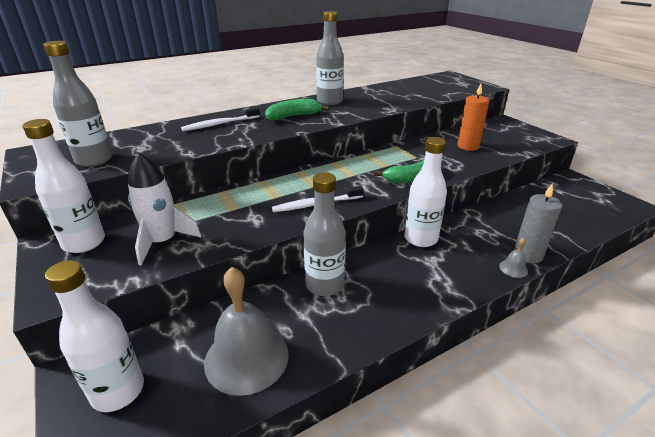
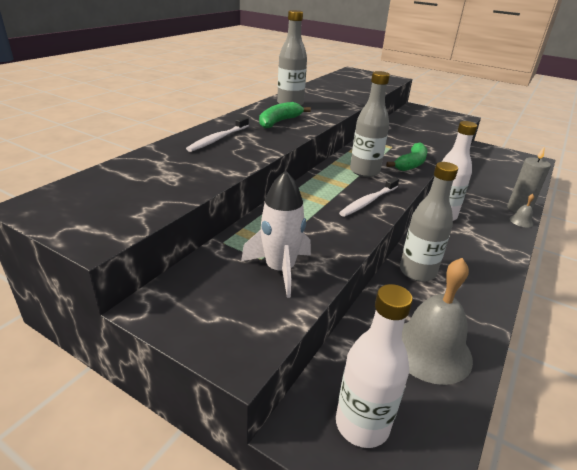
camera: 30 degrees left, 0 degrees up
(84, 243) = (196, 295): white bottle -> none
(94, 160) = (137, 199): grey bottle -> grey bottle (364, 171)
(468, 146) = (417, 131): orange candle -> none

